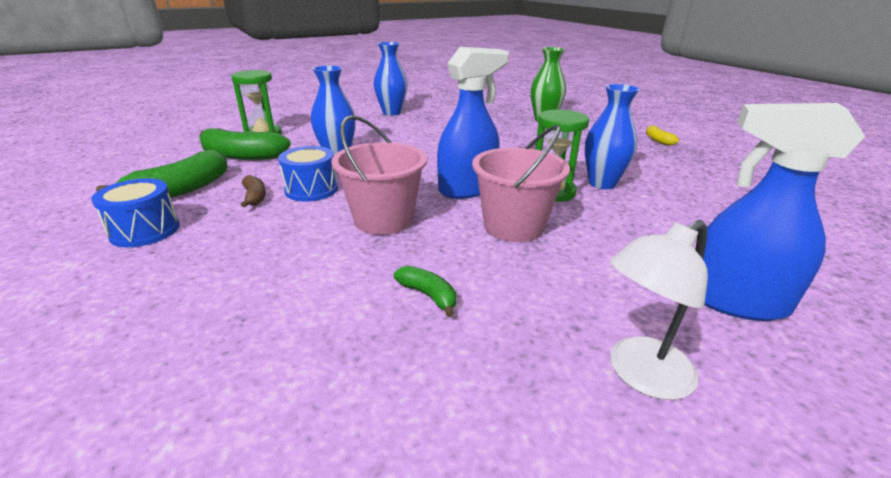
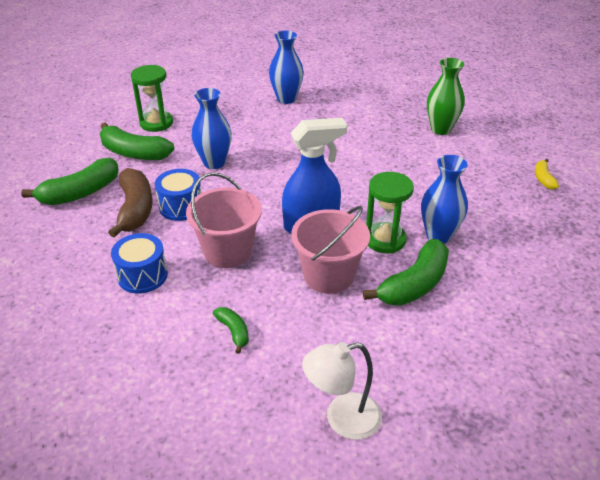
camera: 15 degrees right, 10 degrees up
(145, 231) = (53, 235): blue drum -> blue drum (142, 275)
(255, 197) = (135, 209): brown banana -> brown banana, size x1.99
(611, 222) = (414, 284): none -> green banana
(735, 301) = (456, 379): blue spray bottle -> none

